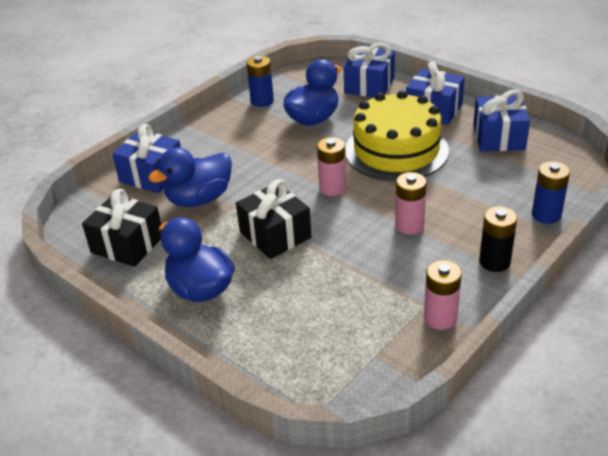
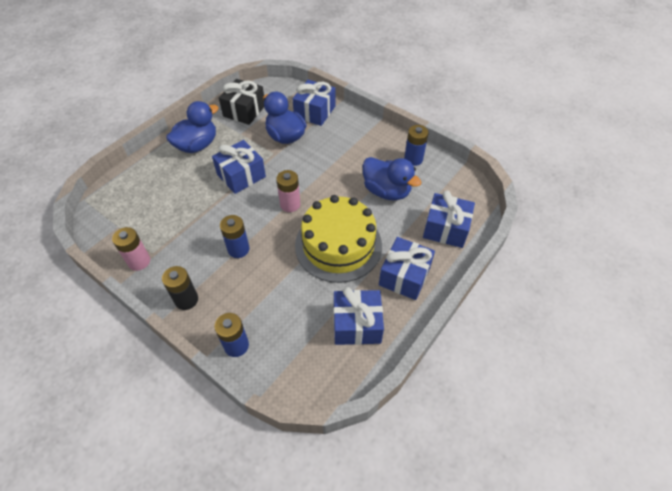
camera: 85 degrees right, 15 degrees up
(275, 235) = (241, 175): black gift -> blue gift
(409, 225) = (238, 249): pink battery -> blue battery

